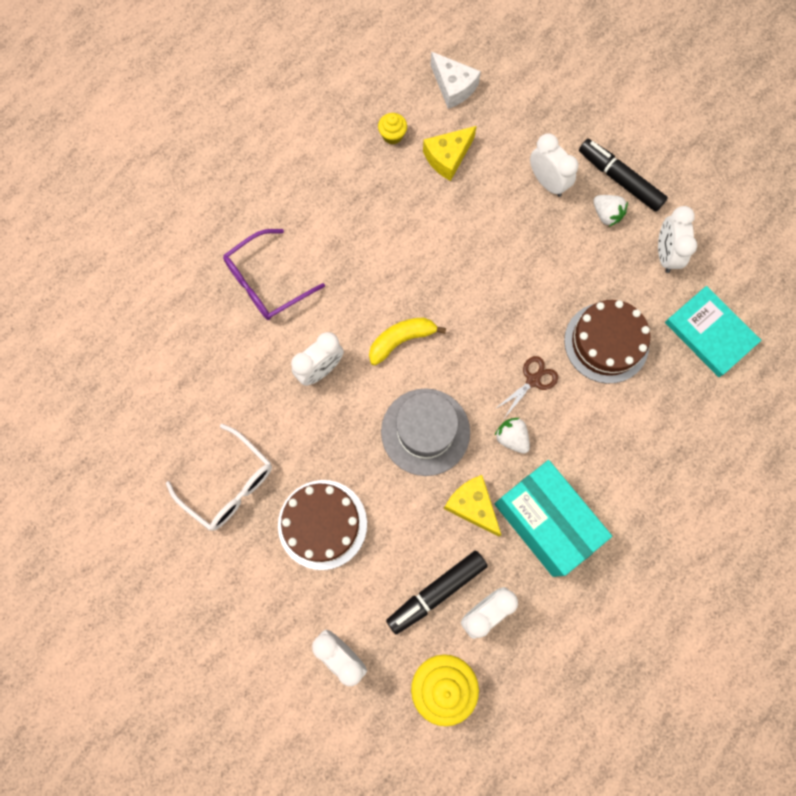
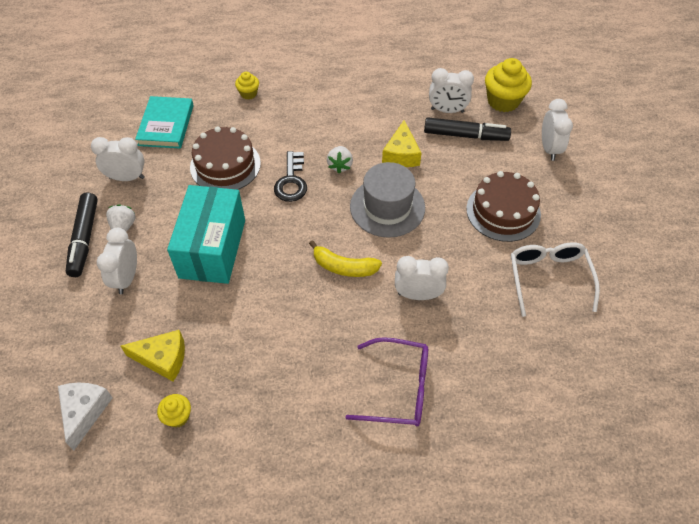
camera: 135 degrees left, 20 degrees down
(533, 380) = (291, 181): brown scissors -> black key
(545, 522) = (369, 119): turquoise box -> turquoise box (212, 248)
(665, 254) = (127, 178): white clock -> white clock turned 135 degrees counterclockwise
(690, 441) = (248, 93): none -> yellow cupcake

